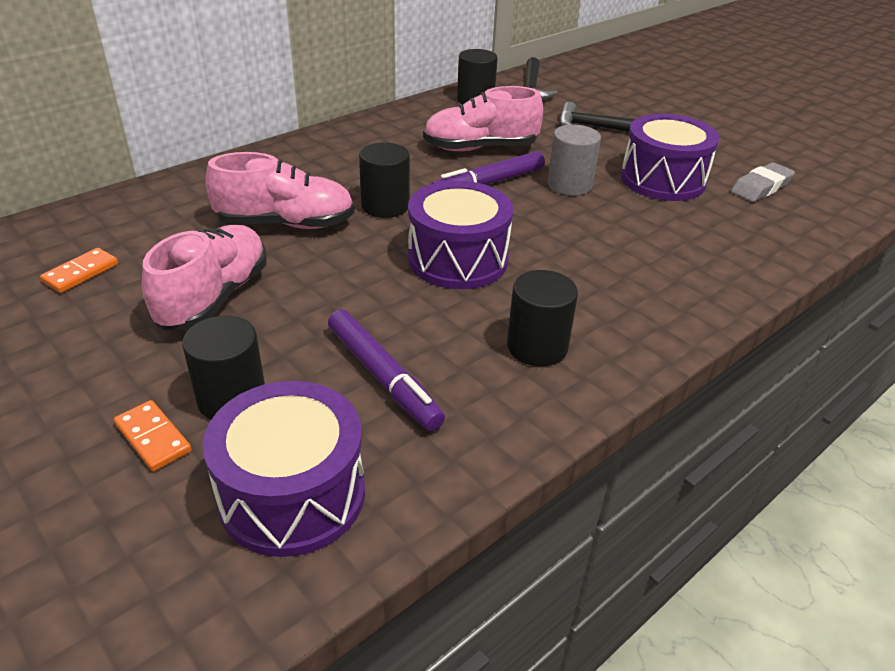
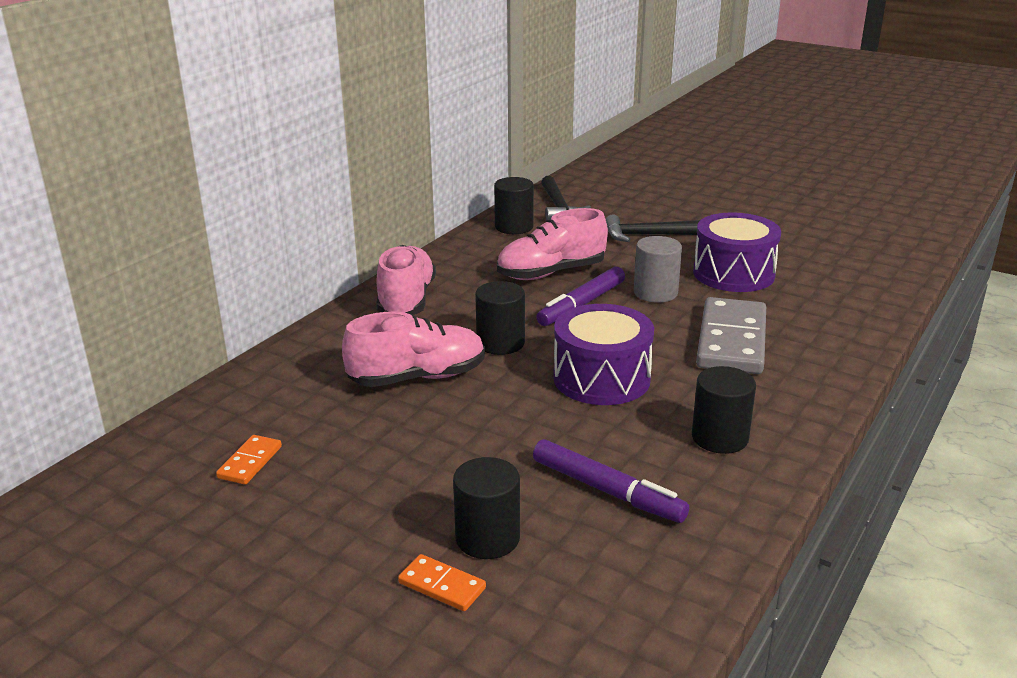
camera: 15 degrees left, 10 degrees down
(214, 297) = (401, 457): pink shoe -> pink shoe (406, 300)
(292, 494) = (599, 599): purple drum -> none
(617, 247) = (732, 341): none -> grey domino
(761, 187) = (820, 265): grey eraser -> none

